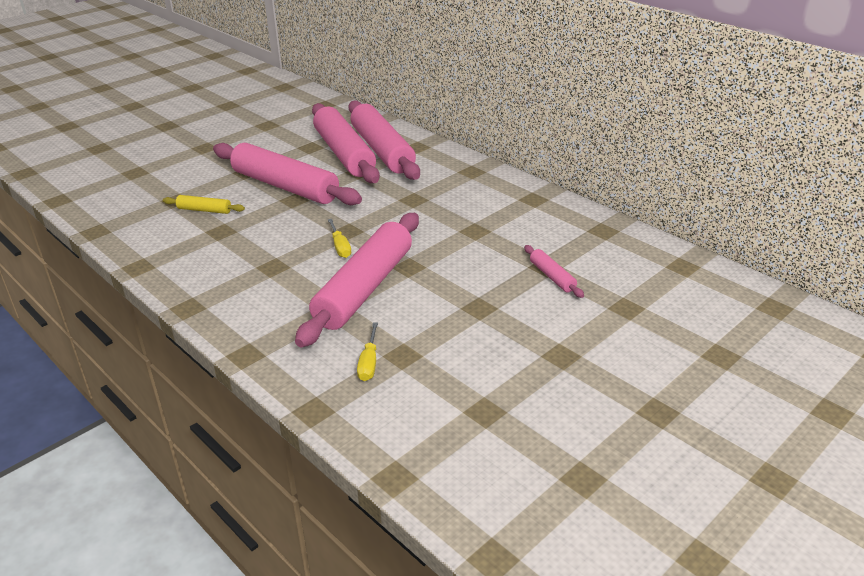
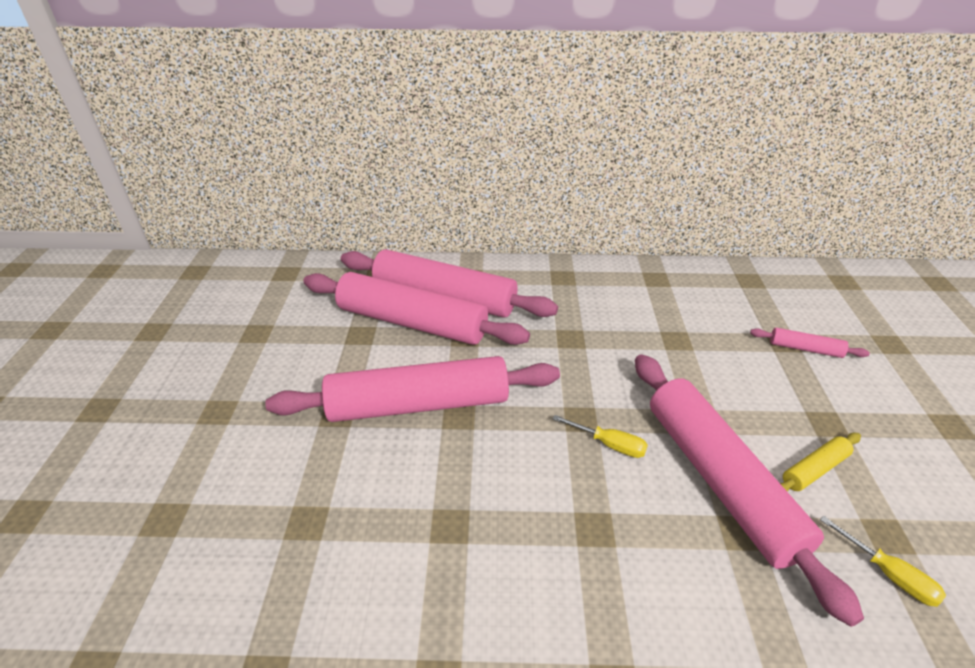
camera: 45 degrees left, 5 degrees up
(204, 210) = (375, 508): yellow rolling pin -> yellow rolling pin (814, 469)

